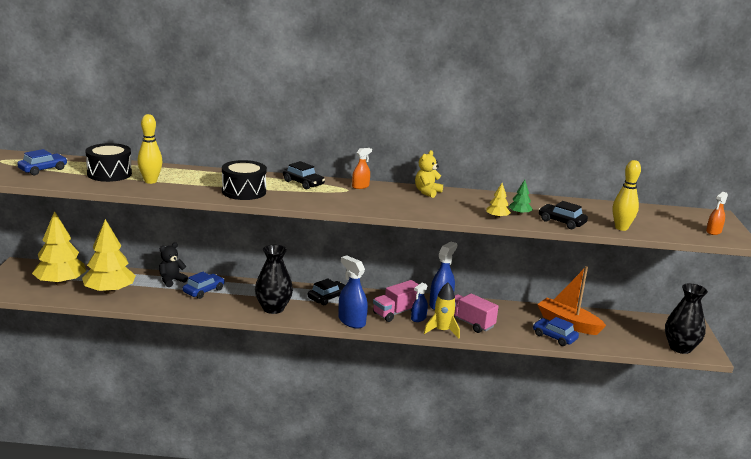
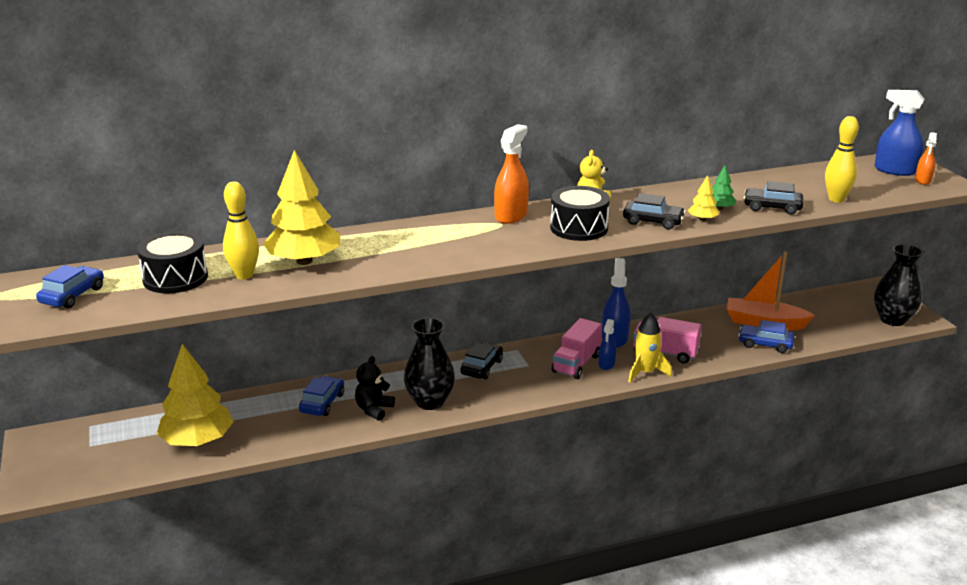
camera: 20 degrees left, 5 degrees up
(60, 283) = (117, 448): yellow tree -> yellow tree (304, 261)
(171, 281) = (268, 400): black teddy bear -> black teddy bear (374, 409)
(244, 191) = (381, 259): black drum -> black drum (579, 228)
(303, 183) = (440, 228): black car -> black car (653, 221)
(351, 321) = (536, 391): blue spray bottle -> blue spray bottle (895, 170)
(360, 186) = (511, 215): orange spray bottle -> orange spray bottle, size x1.71

